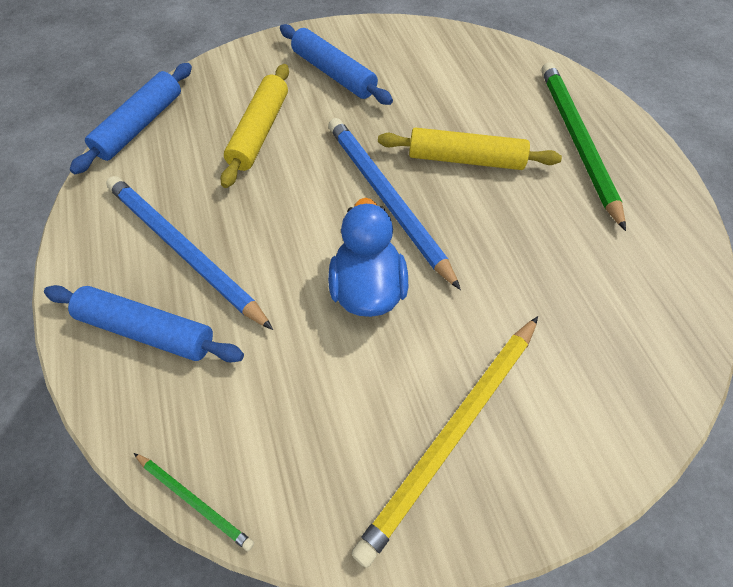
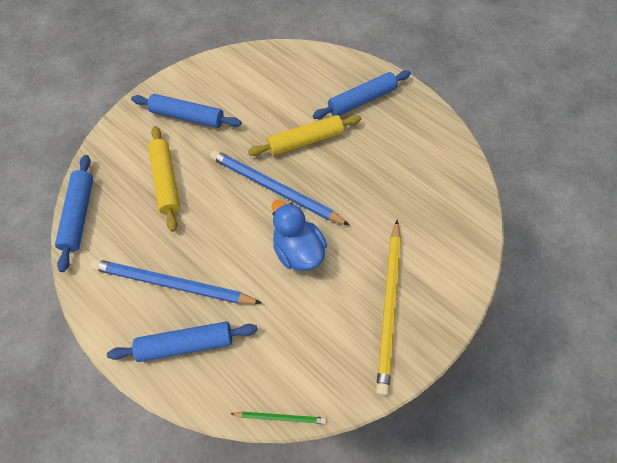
camera: 30 degrees left, 5 degrees up
(577, 142) = (361, 100): green pencil -> blue rolling pin

